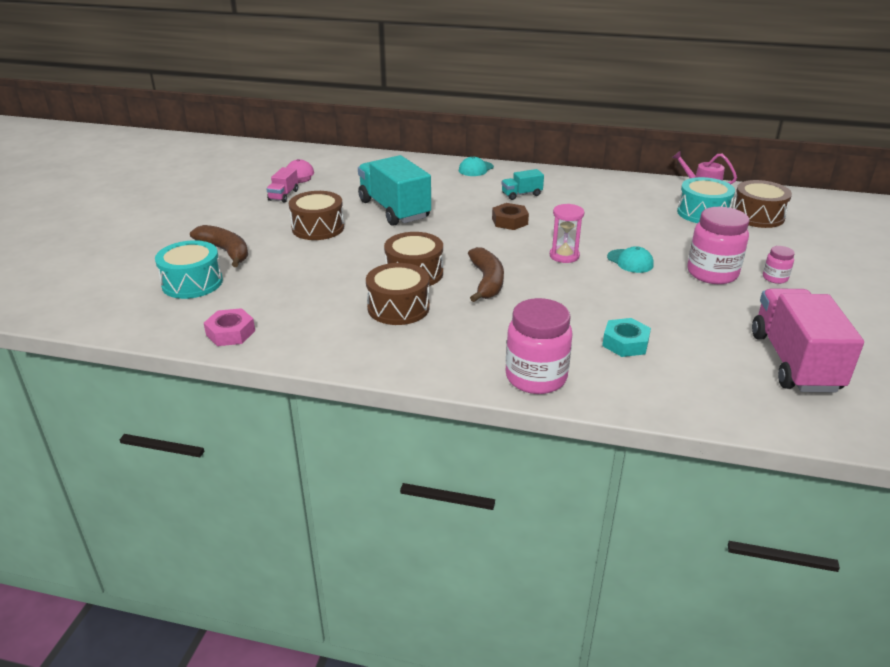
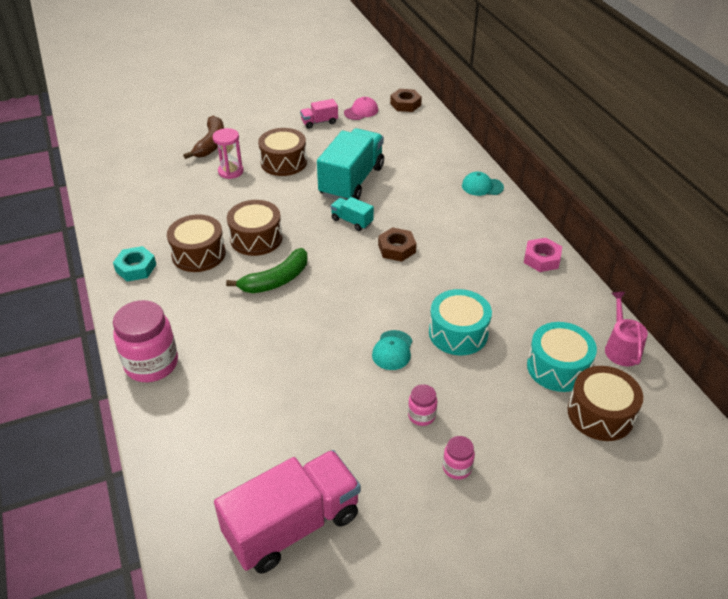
camera: 55 degrees right, 10 degrees up
(192, 283) = (158, 154): turquoise drum -> turquoise drum (458, 333)
(230, 333) = (110, 200): pink nut -> pink nut (541, 259)
(321, 157) = (405, 104): none -> brown nut
(487, 282) = (276, 280): brown banana -> green banana
(521, 194) = (459, 233): turquoise truck -> turquoise truck (352, 221)
(564, 256) = (363, 305): pink hourglass -> pink hourglass (230, 171)
(625, 343) = (240, 397): turquoise nut -> turquoise nut (136, 268)
(712, 273) = (421, 415): pink jar -> pink jar, size x0.49

